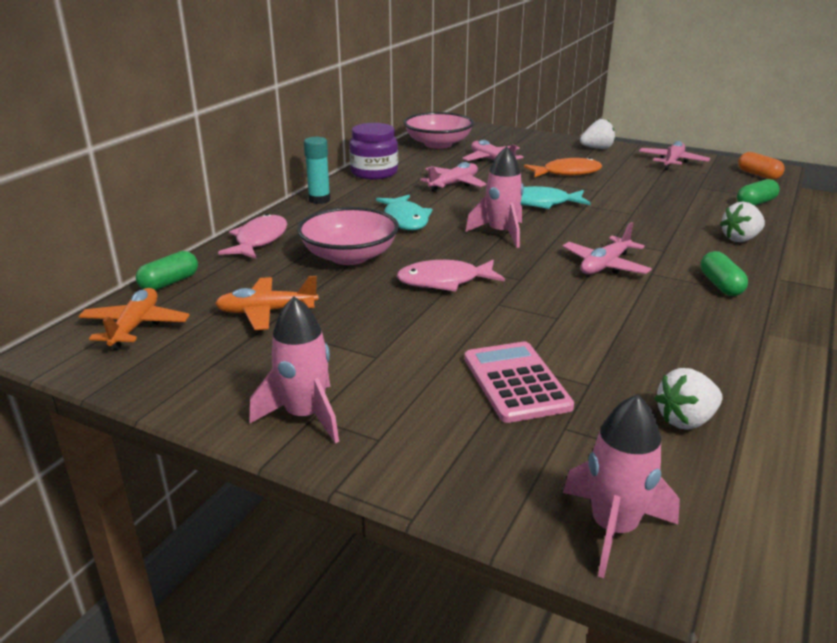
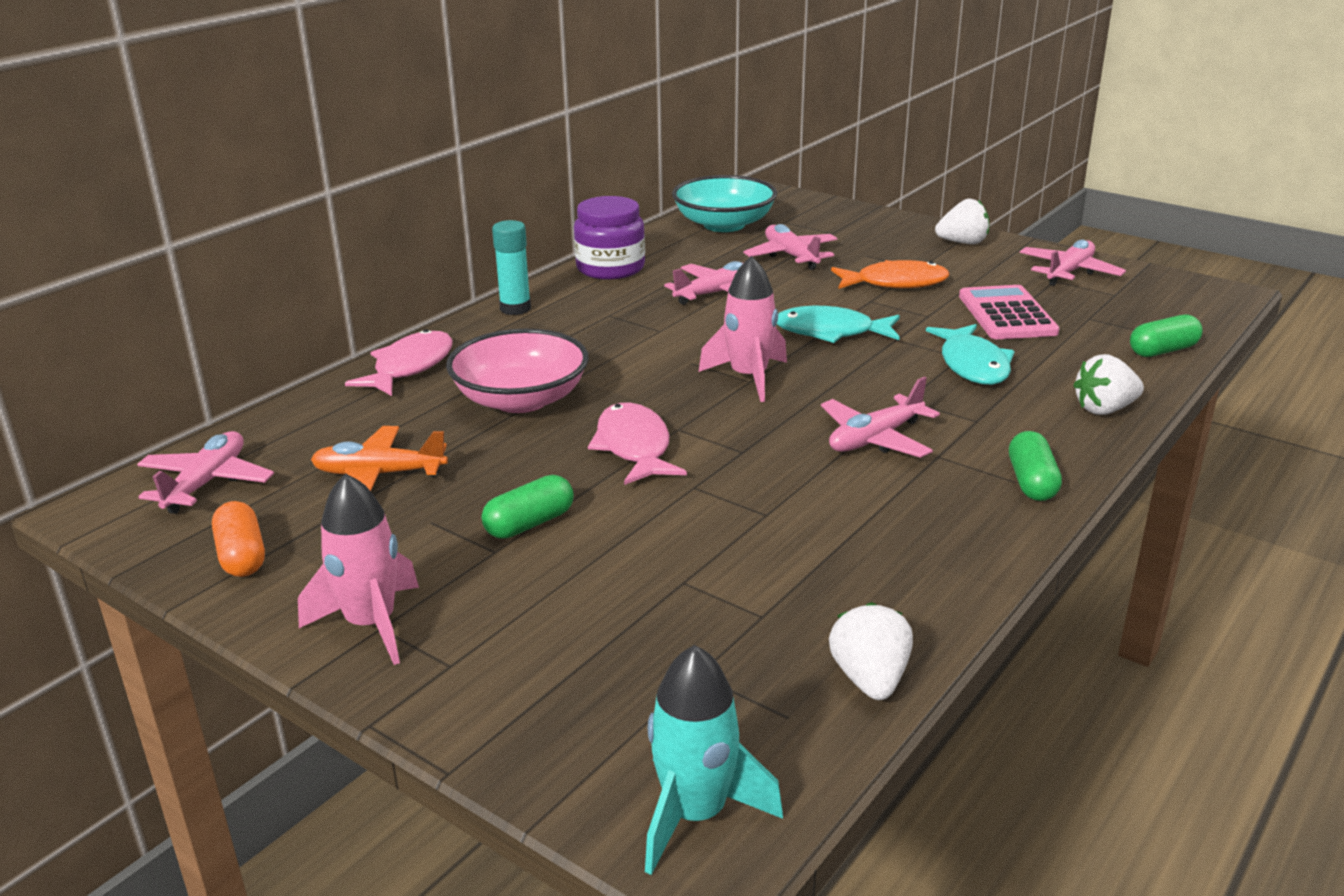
camera: 10 degrees right, 0 degrees up
(135, 326) = (206, 483): orange plane -> pink plane
(169, 283) = (270, 423): green capsule -> green capsule (529, 524)
(405, 220) = (622, 347): turquoise fish -> turquoise fish (972, 365)
(438, 144) = (724, 224): pink bowl -> turquoise bowl
(444, 281) = (634, 447): pink fish -> pink fish turned 75 degrees clockwise
(516, 382) = (663, 604): pink calculator -> pink calculator (1007, 314)
(613, 528) = (695, 814): pink rocket -> turquoise rocket
(686, 420) = (870, 679): white strawberry -> white strawberry turned 105 degrees clockwise
(758, 175) = (1195, 302): orange capsule -> orange capsule (241, 556)

